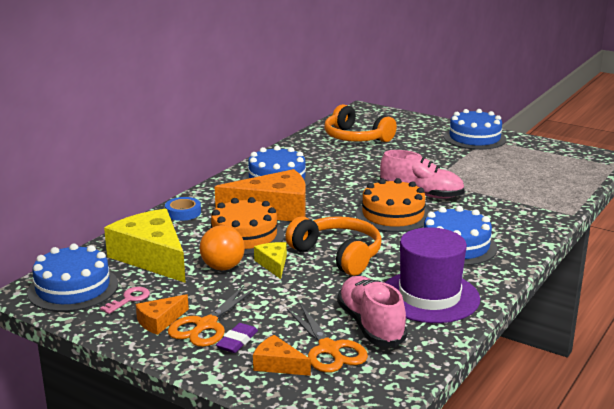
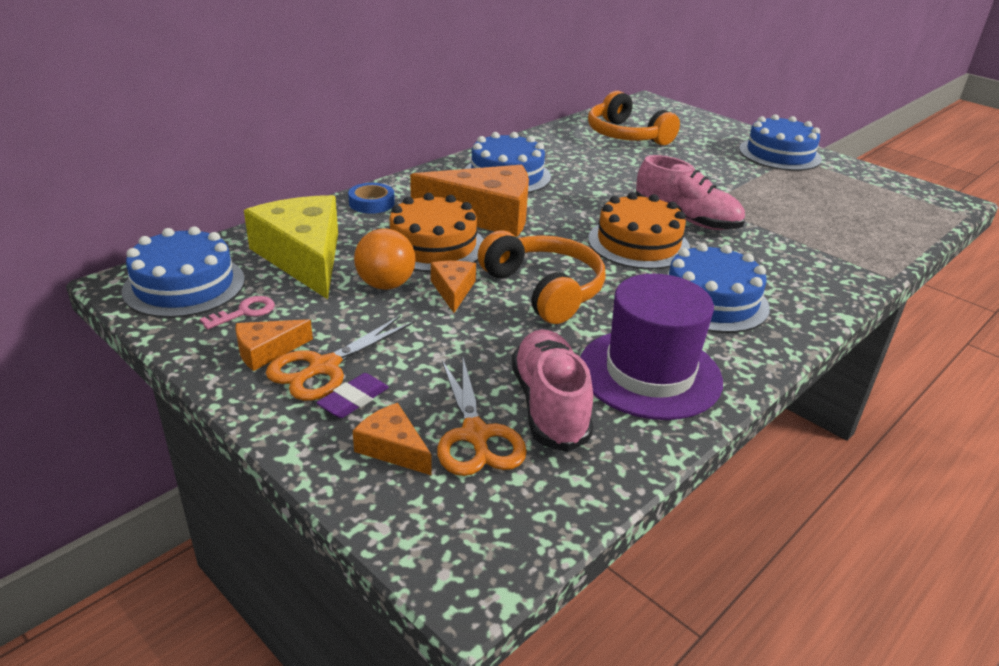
camera: 10 degrees right, 10 degrees up
(273, 264) = (453, 290): yellow cheese -> orange cheese

